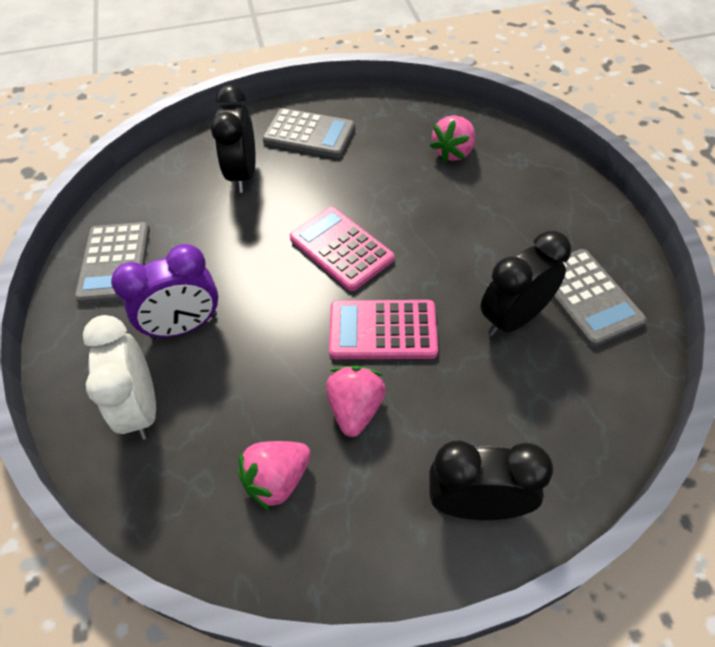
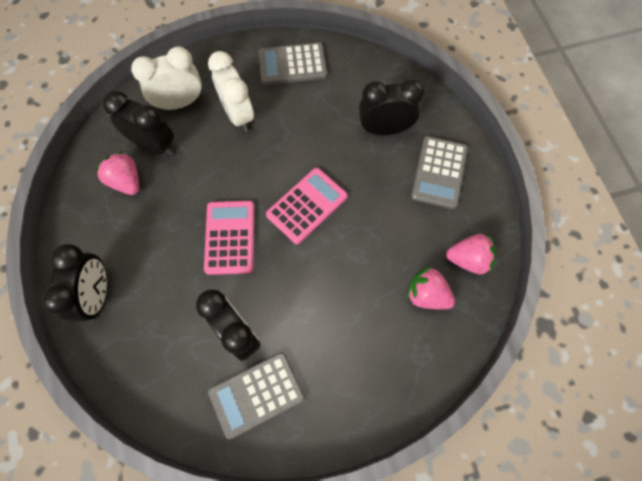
camera: 85 degrees right, 15 degrees up
(184, 326) = (238, 115): purple clock -> white clock
(215, 441) = (154, 145): none -> black clock
(355, 409) = (169, 222): pink strawberry -> pink strawberry (468, 259)

